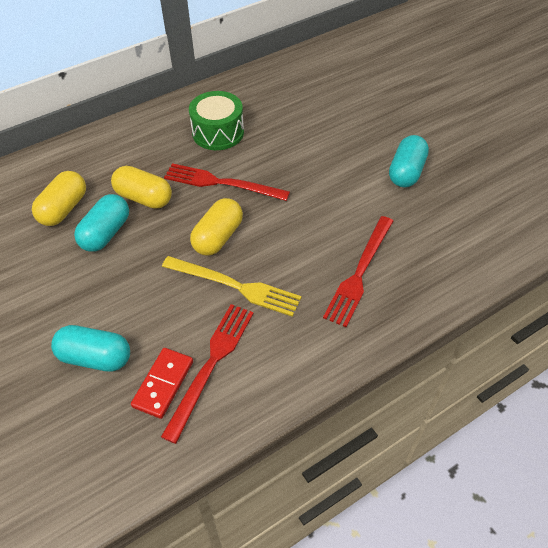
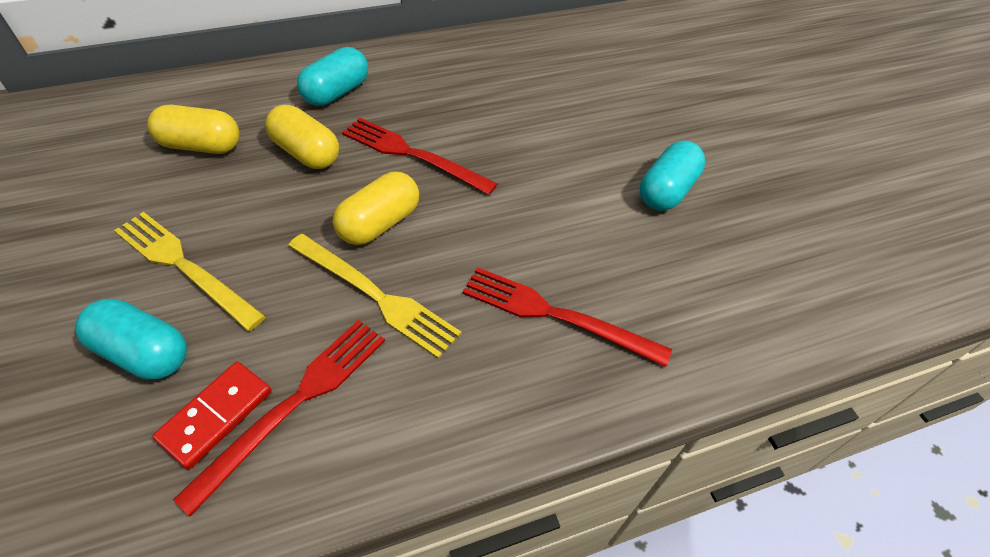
camera: 10 degrees right, 0 degrees up
(64, 209) = (201, 146): yellow capsule -> yellow capsule turned 60 degrees clockwise
(95, 296) = (185, 267): none -> yellow fork
(106, 233) = (238, 187): turquoise capsule -> turquoise capsule (337, 92)
(218, 132) = (433, 92): green drum -> none
(360, 272) = (557, 315): red fork -> red fork turned 75 degrees clockwise

